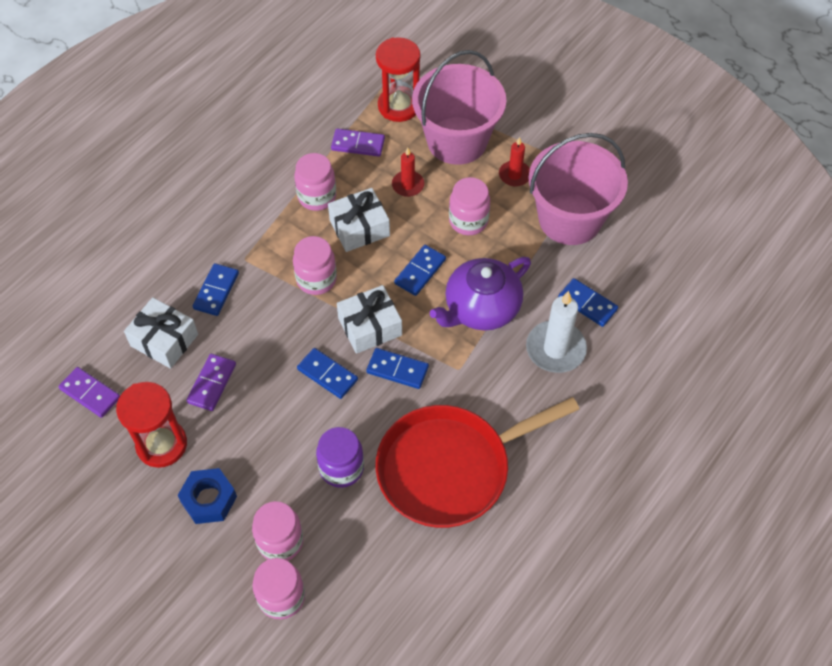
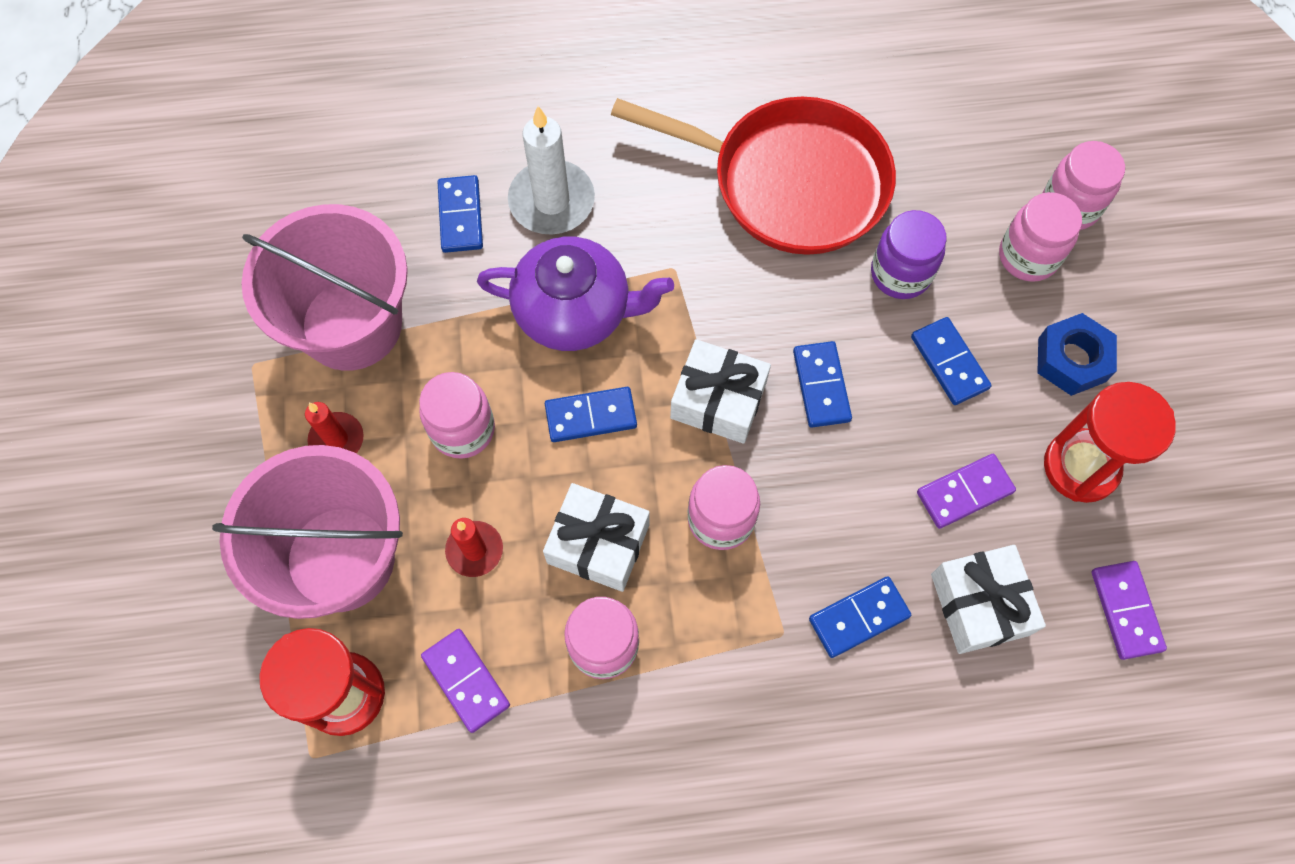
camera: 135 degrees left, 10 degrees up
(397, 369) = (739, 324): blue domino -> blue domino (949, 363)

